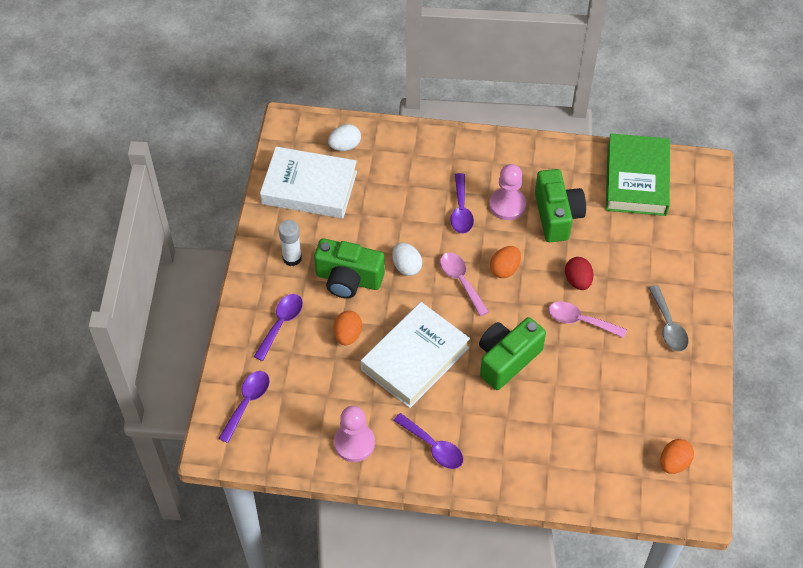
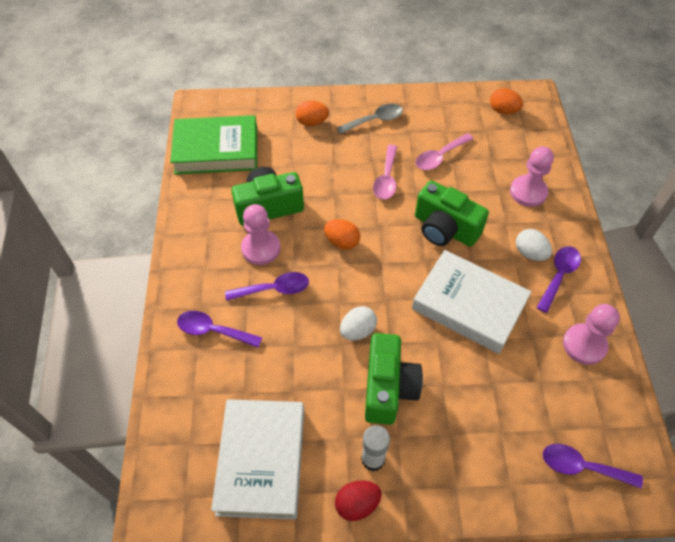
camera: 100 degrees left, 0 degrees up
(281, 324) = (468, 451): purple spoon -> purple spoon (213, 331)
(345, 146) = (190, 429): white egg -> white egg (530, 253)
(348, 335) = (461, 375): orange egg -> orange egg (312, 122)
(461, 281) = (365, 277): pink spoon -> pink spoon (440, 156)
(544, 451) = (528, 192): none -> pink pawn
(577, 281) = (342, 184): red egg -> red egg (357, 504)

